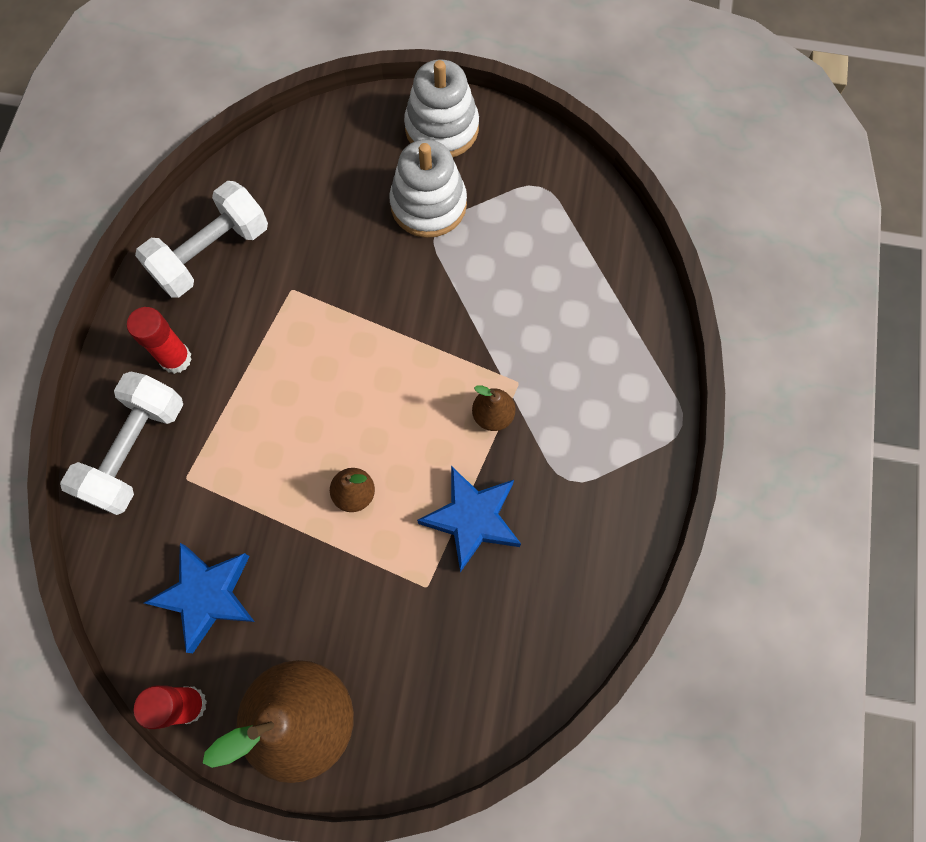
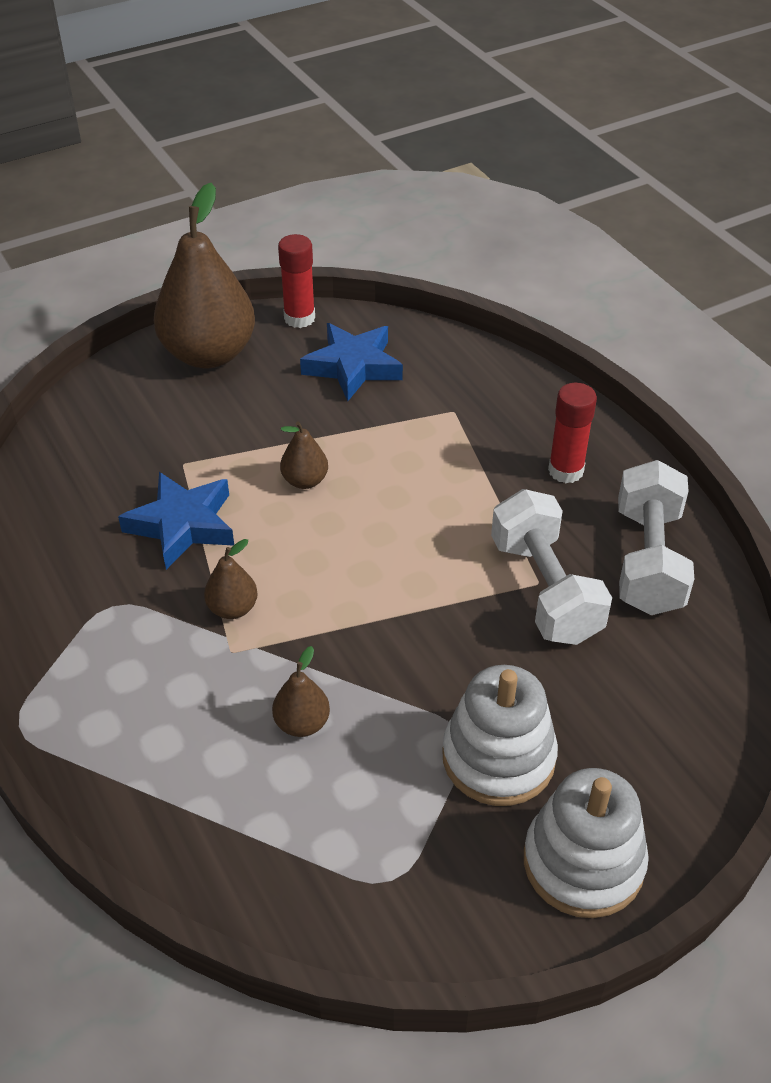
camera: 140 degrees right, 25 degrees down
(136, 451) = (513, 403): white dumbbell -> white dumbbell (545, 590)
(515, 302) = (302, 723): none -> brown pear

